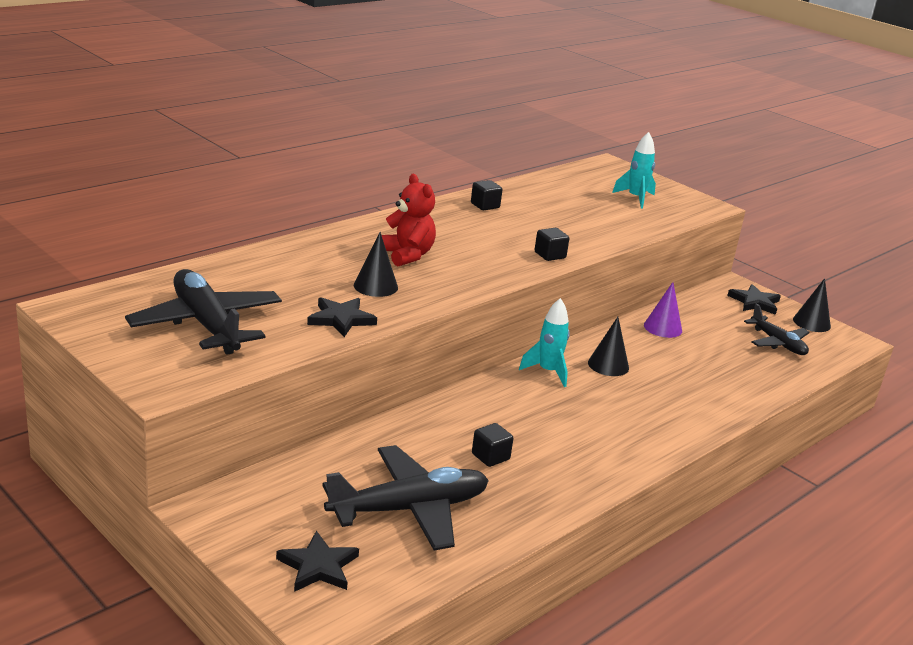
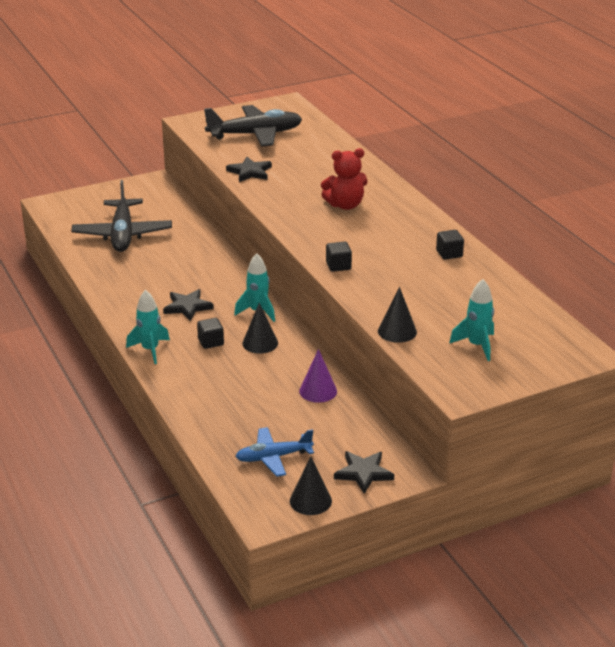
camera: 110 degrees right, 5 degrees up
(318, 566) = (91, 205): black star -> black star (187, 307)
(375, 286) = (295, 188): black cone -> black cone (397, 331)
(490, 457) = (160, 268): black cube -> black cube (211, 342)
(678, 435) = (150, 350): none -> turquoise rocket
(777, 343) = (273, 457): black plane -> blue plane

